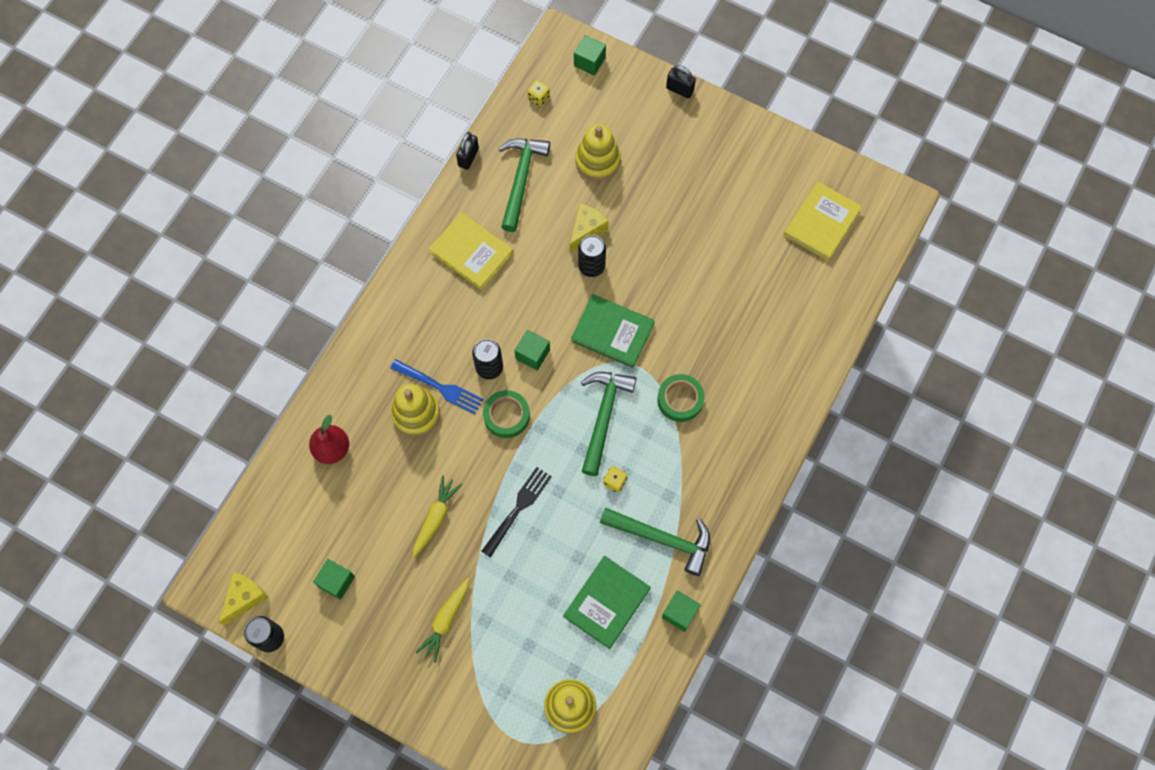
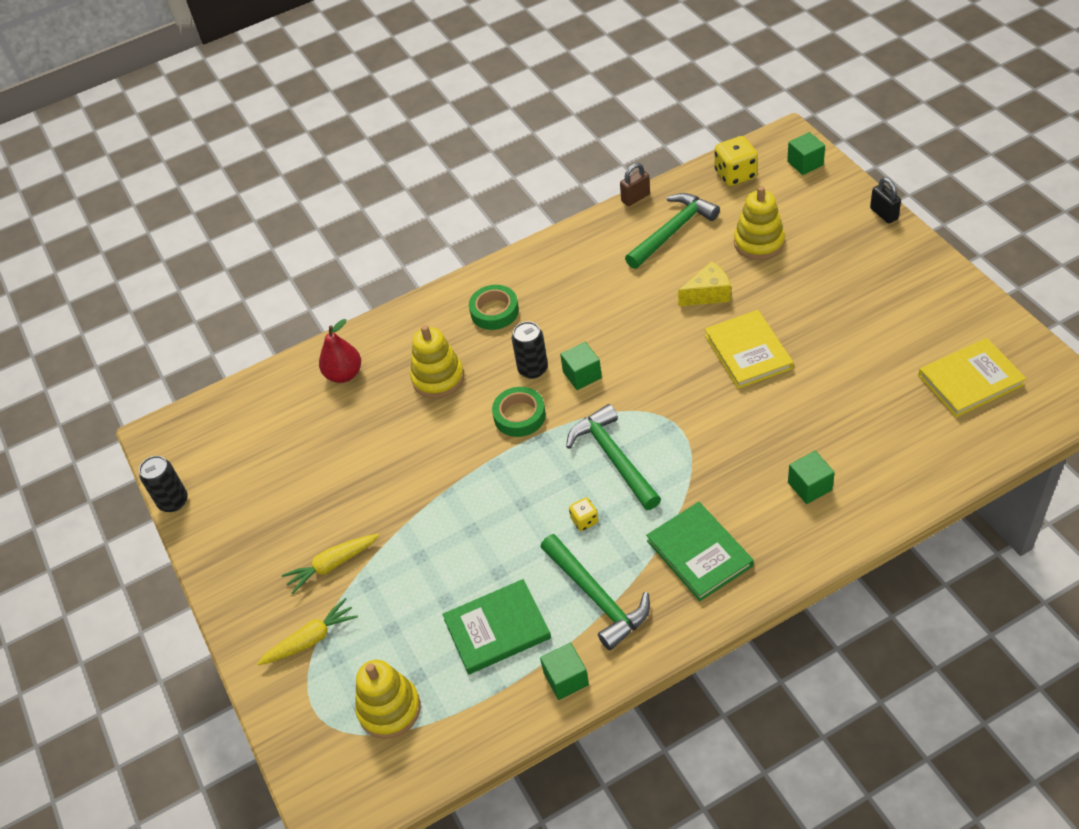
camera: 40 degrees right, 20 degrees down
(245, 598) = (179, 459): yellow cheese -> none
(336, 581) = (263, 483): green cube -> green cube (809, 486)
(435, 518) = (390, 472): yellow carrot -> yellow carrot (310, 639)
(439, 387) = (475, 366): blue fork -> none
(468, 157) = (635, 198): black padlock -> brown padlock
(471, 252) = (584, 271): yellow book -> yellow book (748, 352)
(518, 509) = (471, 501): black fork -> none
(538, 97) = (735, 174): yellow dice -> yellow dice, size x1.85
(591, 266) = (692, 325): black can -> none
(603, 417) = (614, 458): green hammer -> green hammer turned 75 degrees counterclockwise
(612, 332) = (674, 388): green book -> green book (699, 553)
(680, 400) = (704, 477): green tape -> green tape (494, 311)

